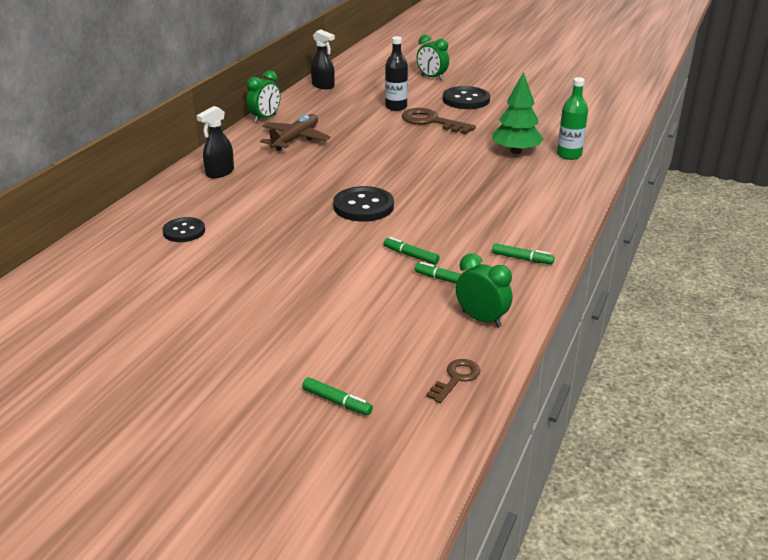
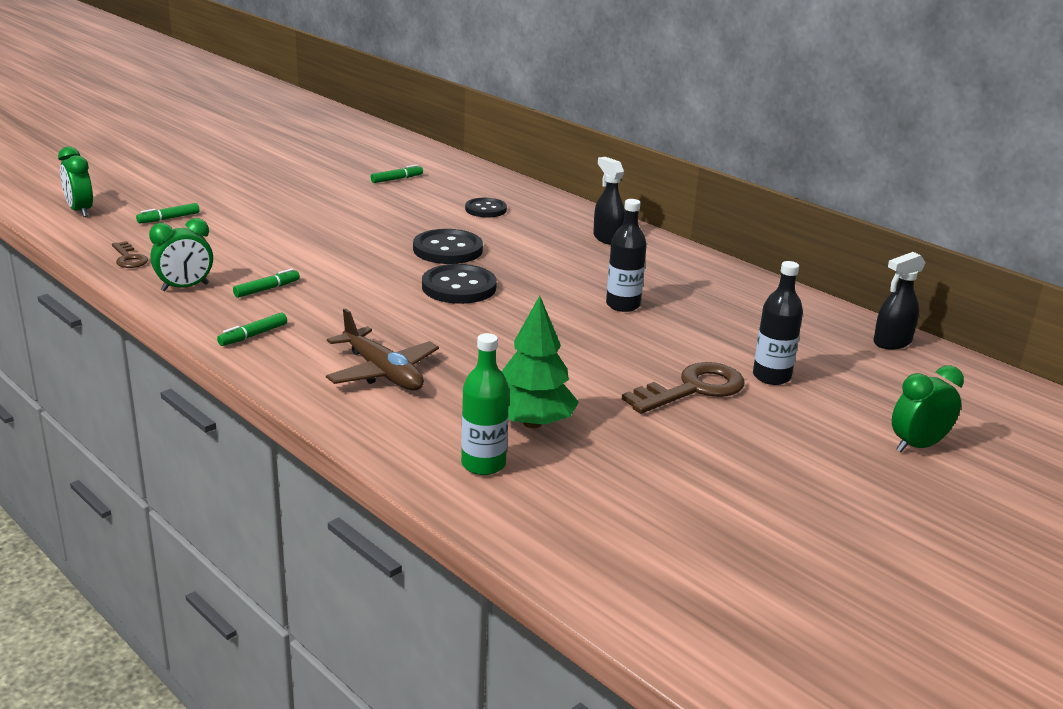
camera: 110 degrees right, 5 degrees down
(265, 118) = (765, 283): green clock -> green clock (80, 211)
(295, 139) = (680, 288): brown plane -> brown plane (382, 372)
(340, 151) = (623, 305): none -> black bottle
(411, 255) = (330, 285): green marker -> green marker (397, 179)
(466, 100) = (782, 446): black button -> black button (448, 249)

